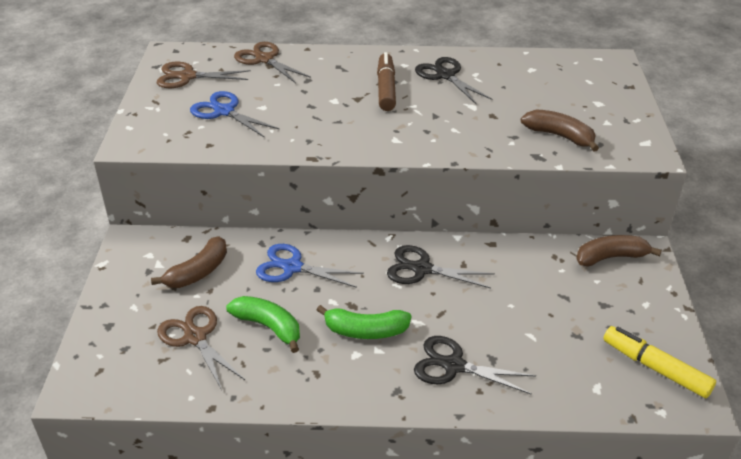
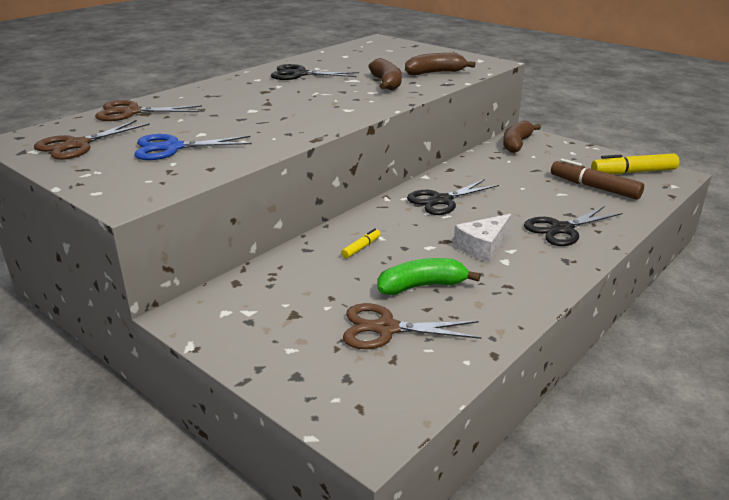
camera: 50 degrees left, 10 degrees down
(198, 272) = (295, 294): brown banana -> brown banana (386, 83)
(292, 267) = (361, 248): blue scissors -> yellow marker
(365, 331) = (483, 247): green banana -> white cheese
(386, 89) = (275, 92): brown marker -> brown marker (594, 187)

